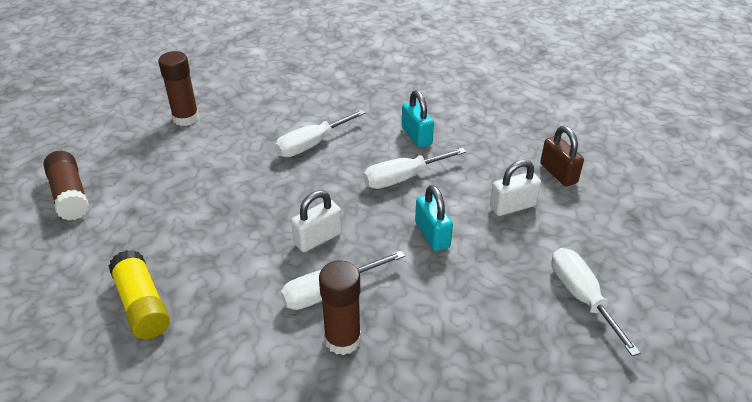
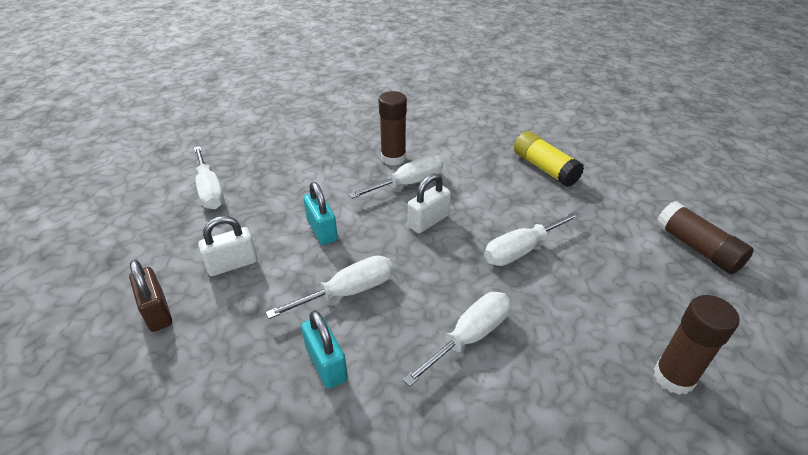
camera: 175 degrees right, 0 degrees up
(236, 203) = (521, 250): none -> white screwdriver

